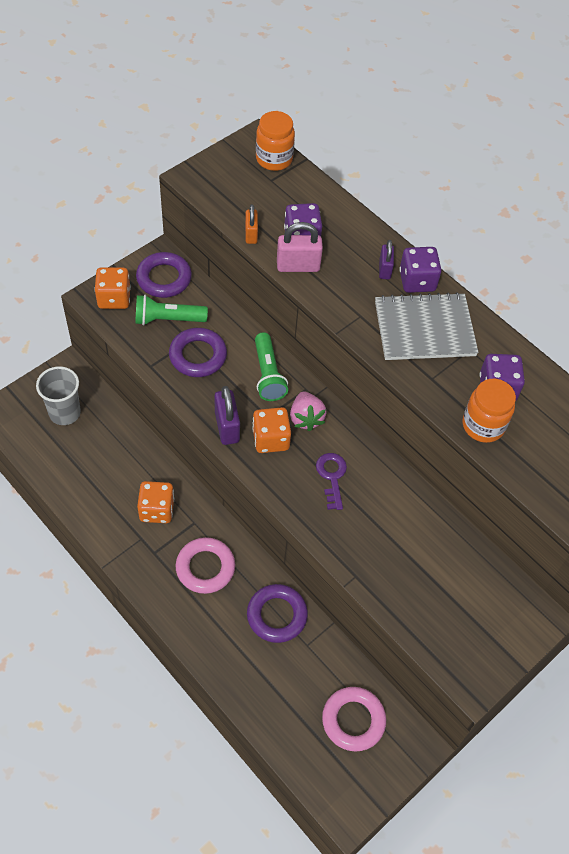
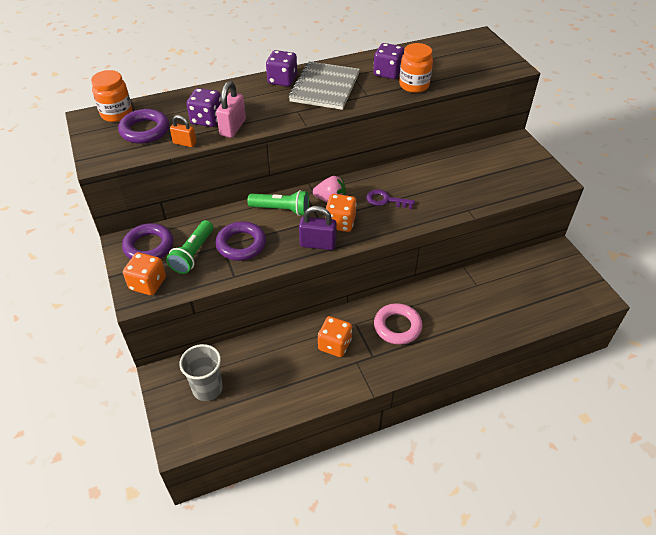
camera: 65 degrees left, 10 degrees down
(277, 615) = (449, 295): purple ring -> purple ring (145, 130)
(353, 720) = (537, 276): pink ring -> none
(384, 269) = (263, 90): purple padlock -> none

